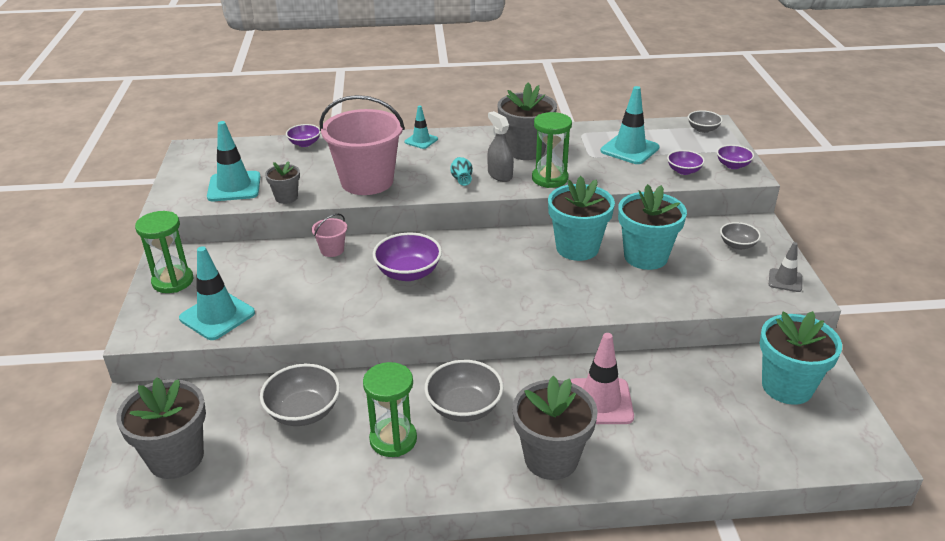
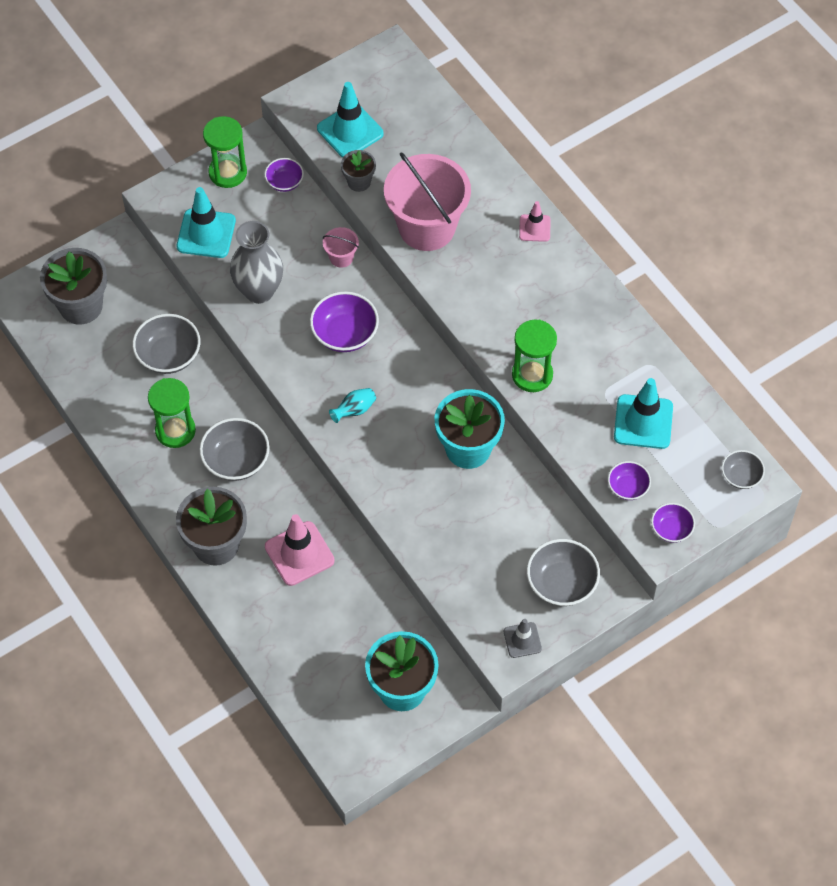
camera: 60 degrees right, 25 degrees up
(304, 143) = (462, 134): purple bowl -> purple bowl (284, 182)
(314, 305) = (259, 291): none -> grey vase
(421, 140) = (534, 228): turquoise traffic cone -> pink traffic cone
(462, 180) = (480, 302): turquoise vase -> turquoise vase (354, 410)
(500, 175) = (511, 329): grey spray bottle -> none
(525, 150) = (576, 329): grey flower pot -> none
(645, 257) = (489, 510): turquoise flower pot -> none
(737, 245) = (561, 583): grey bowl -> grey bowl, size x1.68

